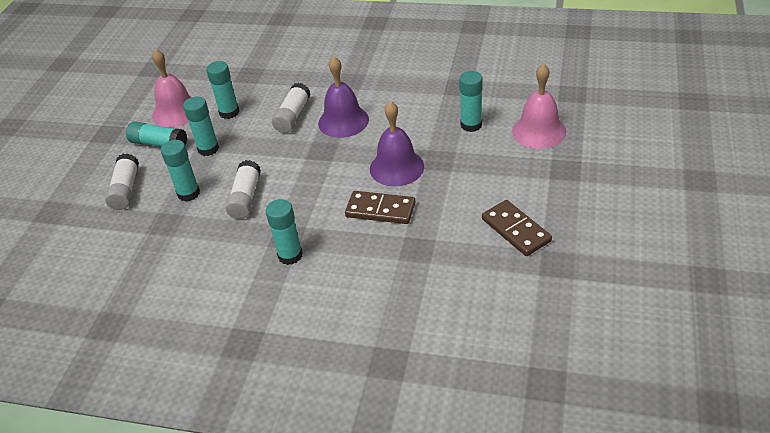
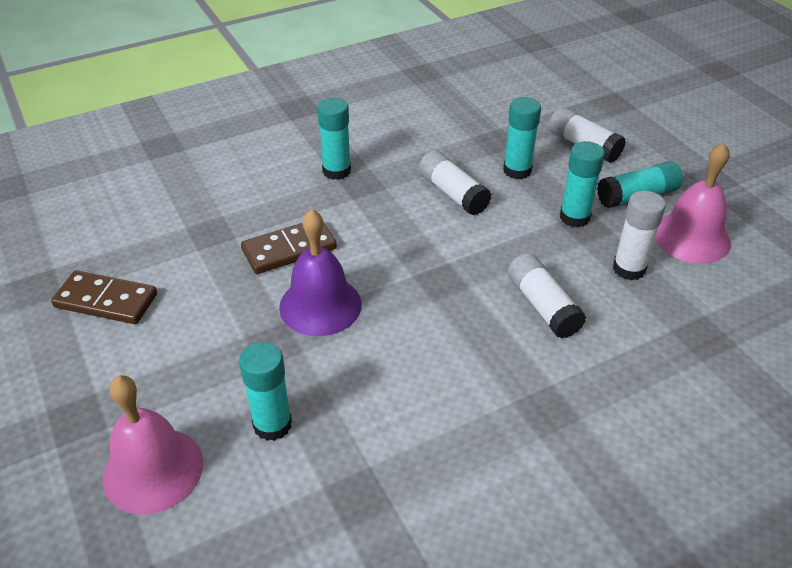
camera: 135 degrees right, 0 degrees up
(229, 112) = (629, 269): turquoise glue stick -> white glue stick
(343, 121) = (466, 333): purple bell -> none

